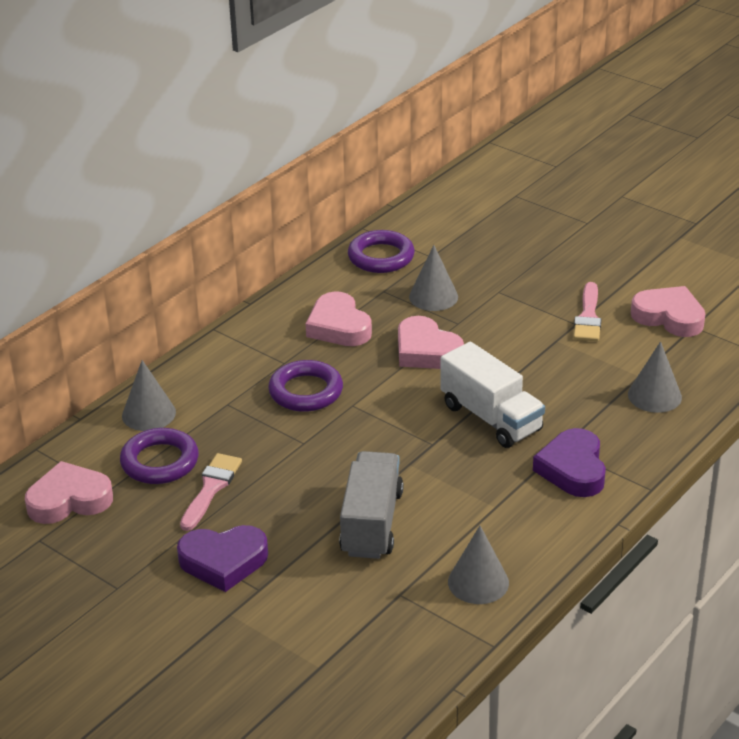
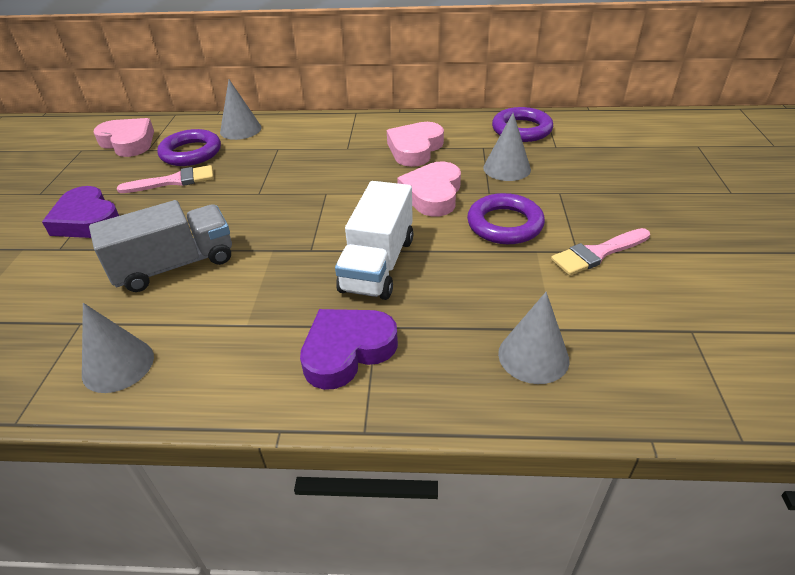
camera: 55 degrees right, 5 degrees up
(306, 391) = (322, 169): purple ring -> purple ring (504, 224)
(669, 317) = (678, 305): pink heart -> none

